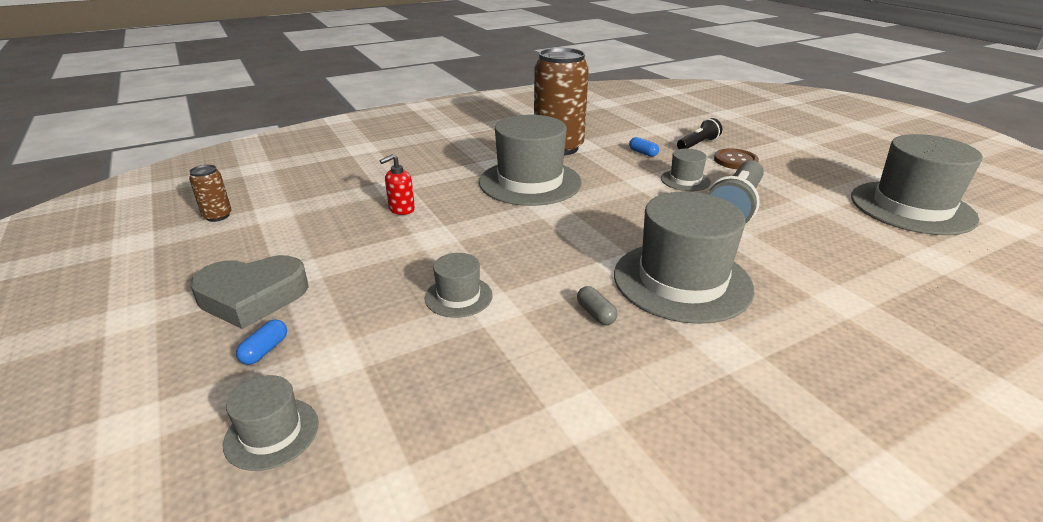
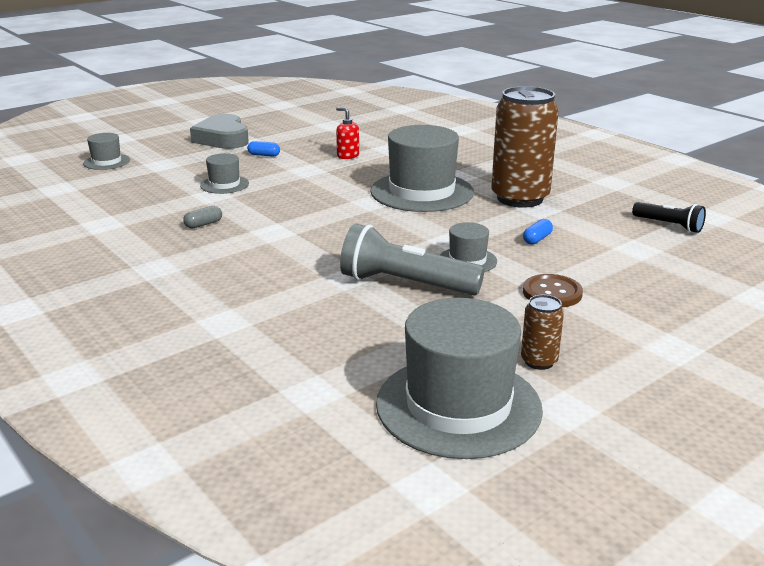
camera: 80 degrees right, 5 degrees down
(217, 216) = (319, 114): brown can -> brown can (539, 361)
(265, 350) = (171, 150): blue capsule -> blue capsule (264, 155)
(682, 281) = (250, 254): grey hat -> none
(698, 144) = (595, 271): black flashlight -> black flashlight (669, 225)

